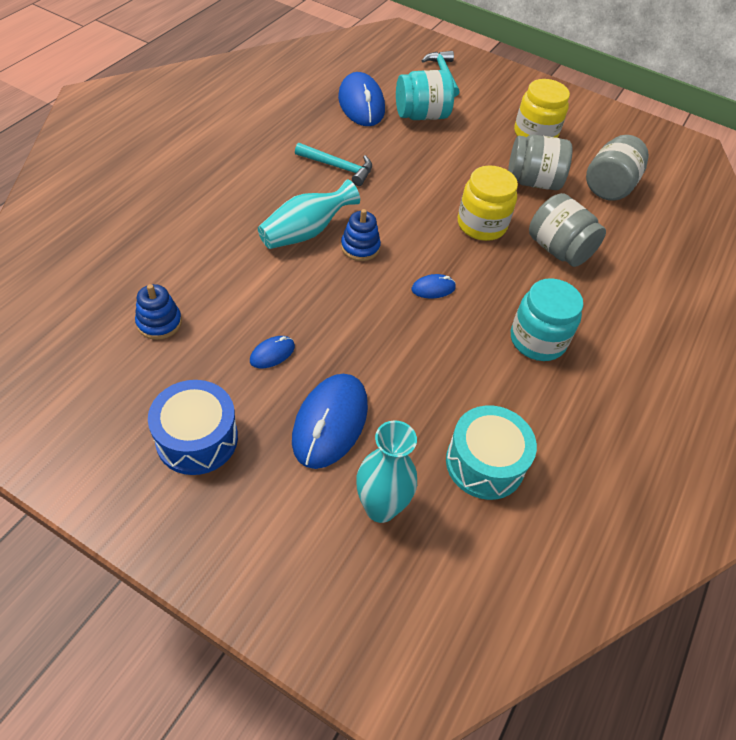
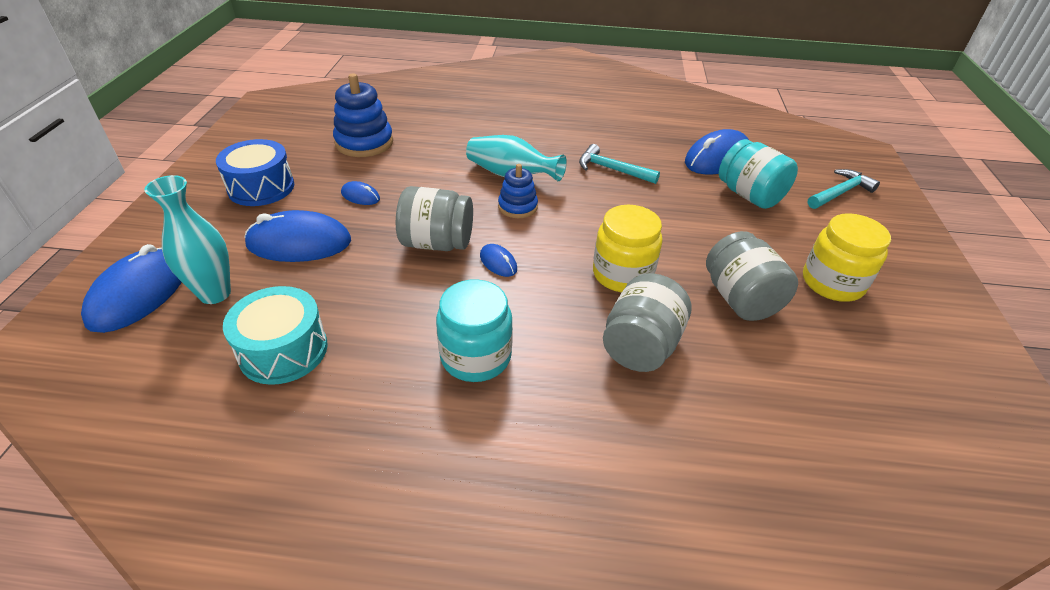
camera: 70 degrees right, 10 degrees down
(159, 323) = (364, 143): blue stacking toy -> blue stacking toy, size x1.64
(338, 167) = (612, 169): turquoise hammer -> turquoise hammer turned 120 degrees clockwise
(349, 580) = (139, 294): none -> blue mouse
(609, 186) = (816, 374): grey jar -> grey jar (437, 243)

